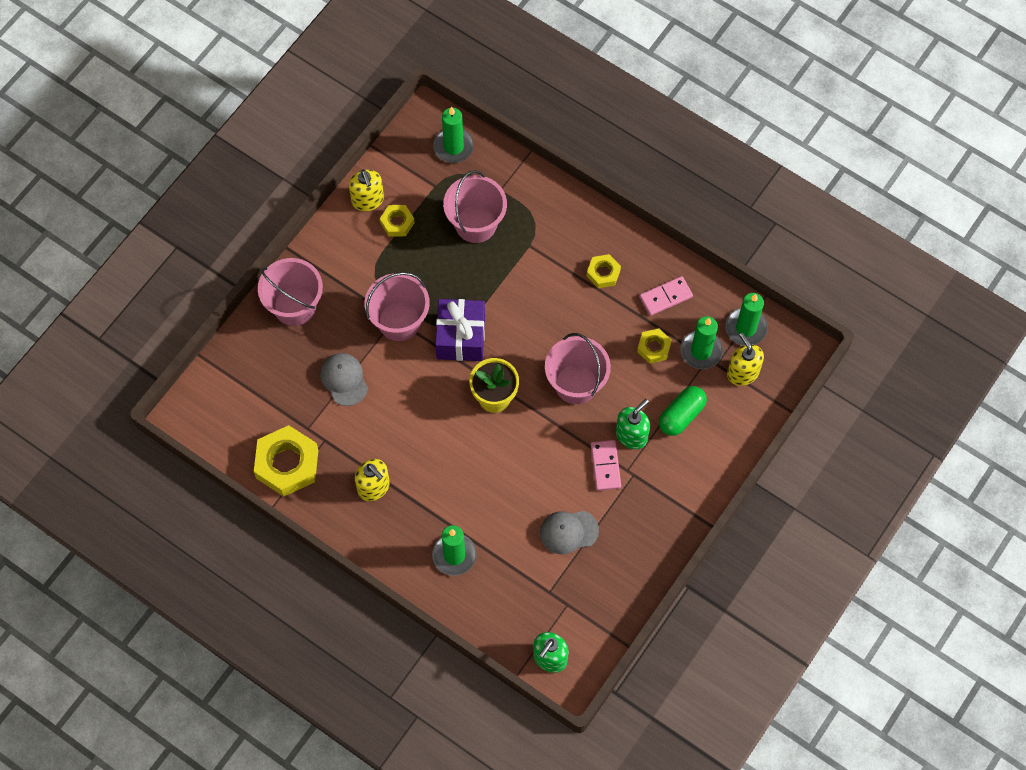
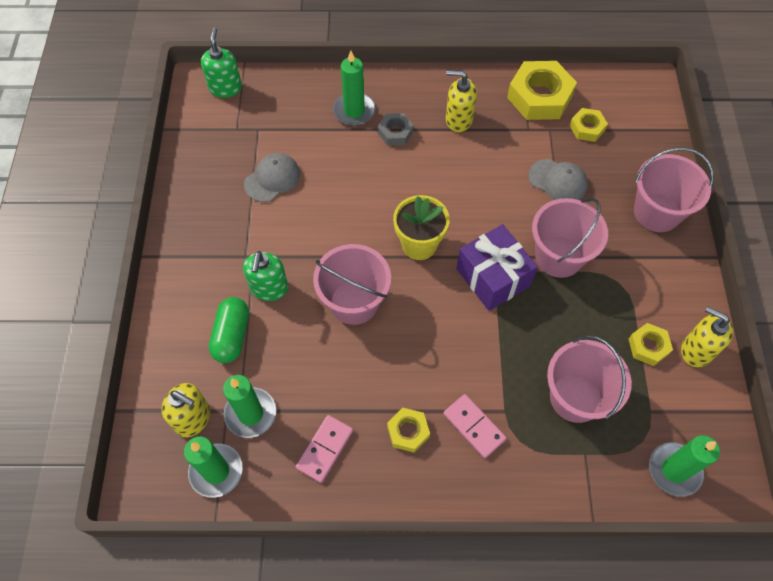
camera: 145 degrees right, 5 degrees down
(436, 510) = (395, 132): none -> grey nut
(605, 466) = (276, 248): pink domino -> pink domino (474, 426)
(654, 348) = (302, 385): yellow nut -> yellow nut (587, 128)

